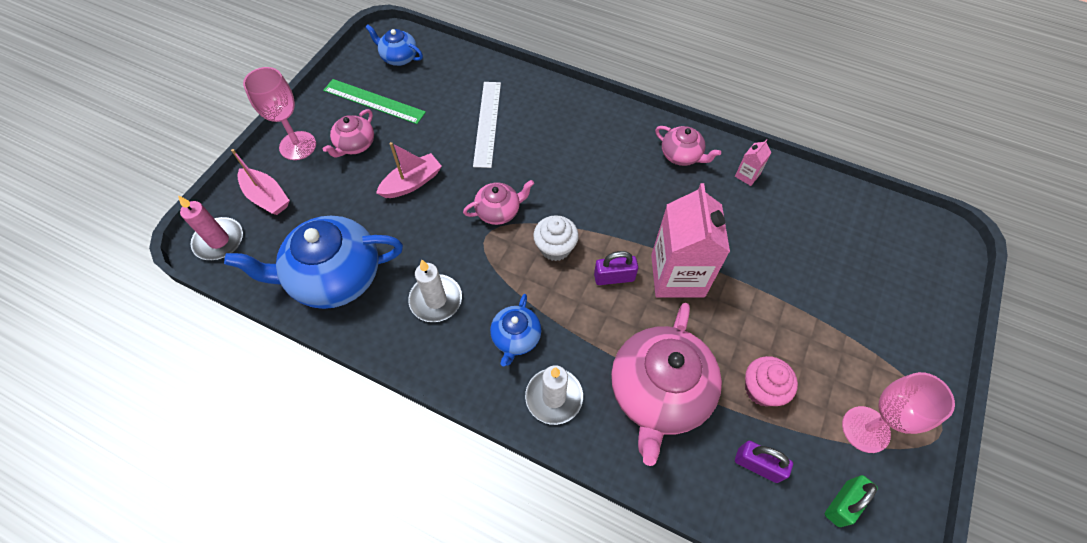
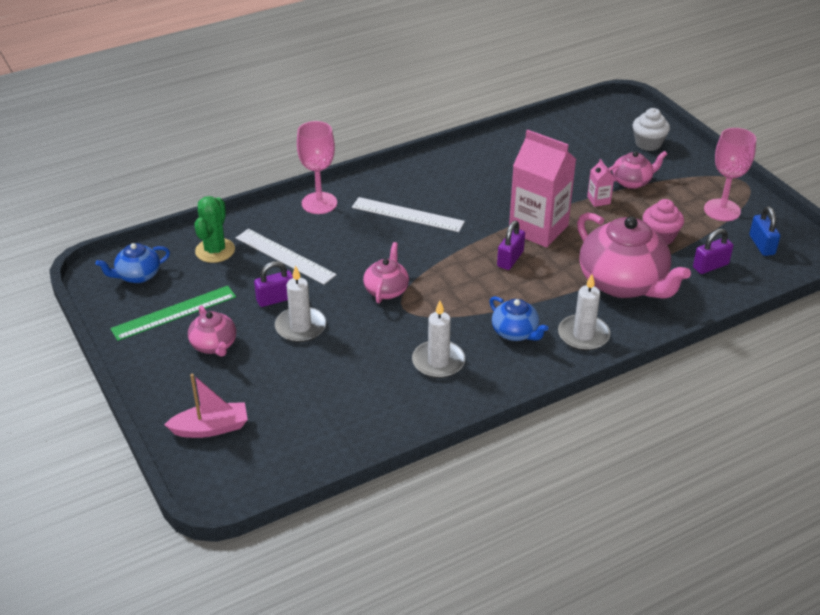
camera: 55 degrees left, 20 degrees down
(219, 241) = (228, 480): pink candle -> none
(298, 146) = (169, 384): pink goblet -> pink goblet (319, 203)
(335, 277) = (353, 414): blue teapot -> none
(412, 183) = (300, 327): pink boat -> white candle
(433, 148) = (276, 299): none -> purple padlock
(460, 80) = (215, 250): none -> green cactus
(555, 248) = (454, 276): white cupcake -> white cupcake (648, 143)
(609, 168) = (407, 214): none -> white ruler
(681, 155) = (435, 174): pink teapot -> pink teapot (632, 182)
(747, 175) = (486, 155): pink carton -> pink carton (598, 200)
(843, 503) = (762, 245): green padlock -> blue padlock

